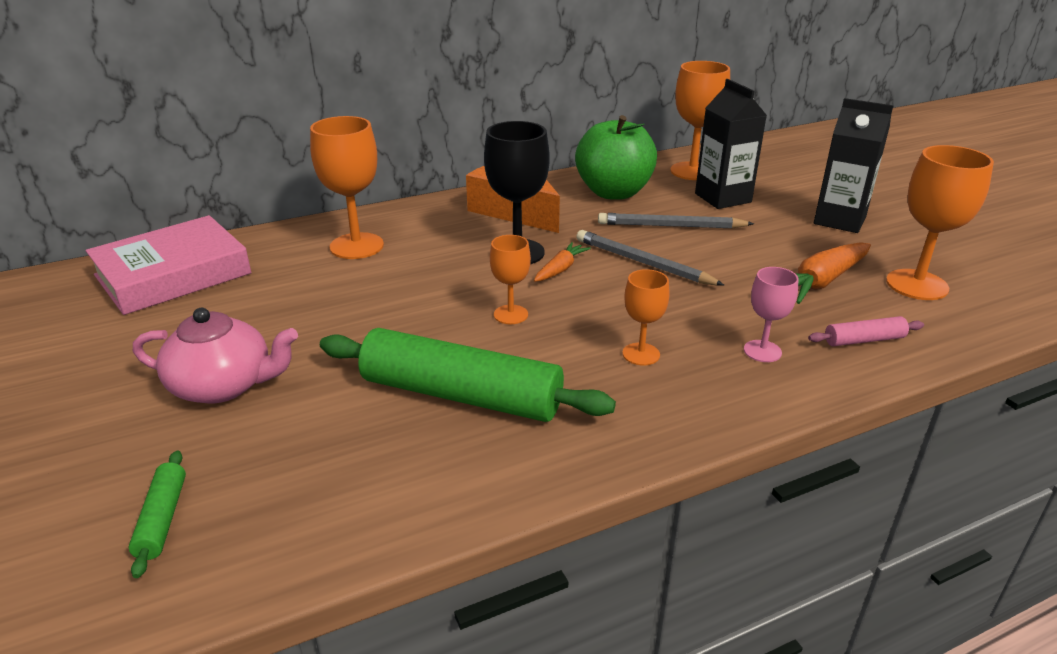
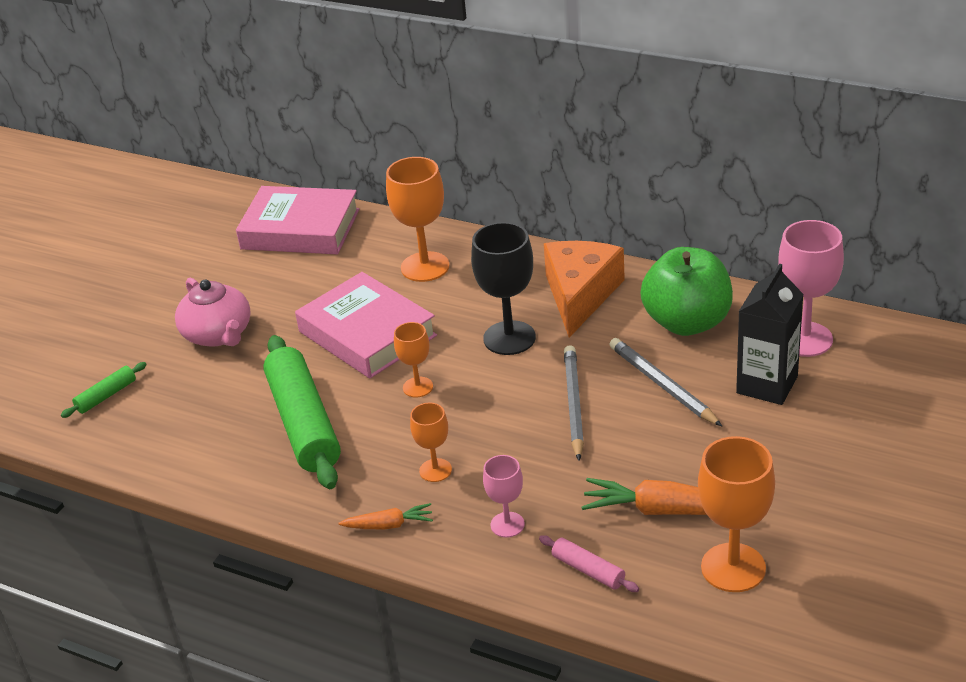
camera: 55 degrees right, 5 degrees up
(391, 306) = (367, 333): none -> pink book
(560, 269) = (510, 372): orange carrot -> orange carrot (389, 525)
(692, 171) = (805, 339): orange goblet -> pink goblet
(839, 220) = (817, 473): black carton -> none

